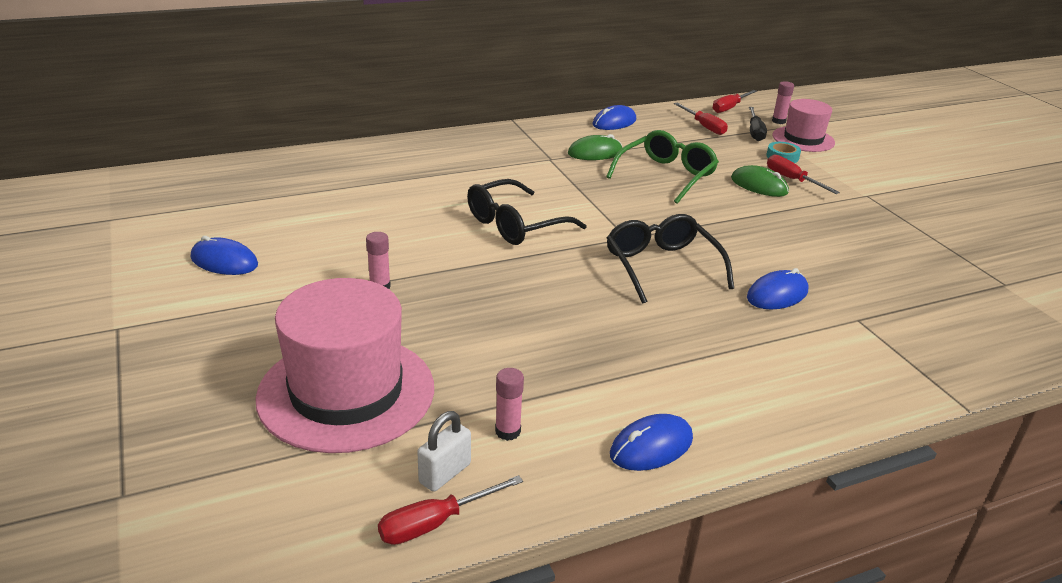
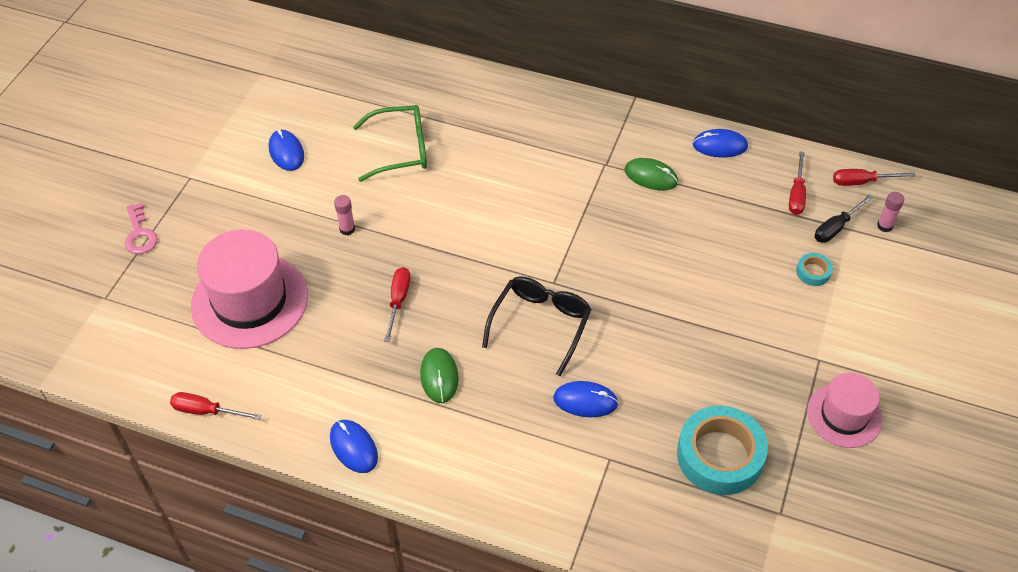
camera: 45 degrees right, 20 degrees up
(102, 407) = (140, 234): none -> pink key
(445, 473) = (240, 386): white padlock -> none
(507, 431) = (296, 384): pink glue stick -> none
(515, 225) = (492, 222): black glasses -> none
(651, 446) = (353, 447): blue mouse -> blue mouse turned 45 degrees clockwise
(666, 175) = (674, 236): green glasses -> green glasses (401, 150)
(759, 185) = (737, 292): green mouse -> green mouse (439, 376)
(792, 179) = (778, 303): red screwdriver -> red screwdriver (398, 301)
(803, 139) = (871, 262): pink hat -> pink hat (844, 415)
(915, 274) = (720, 456): none -> turquoise tape

